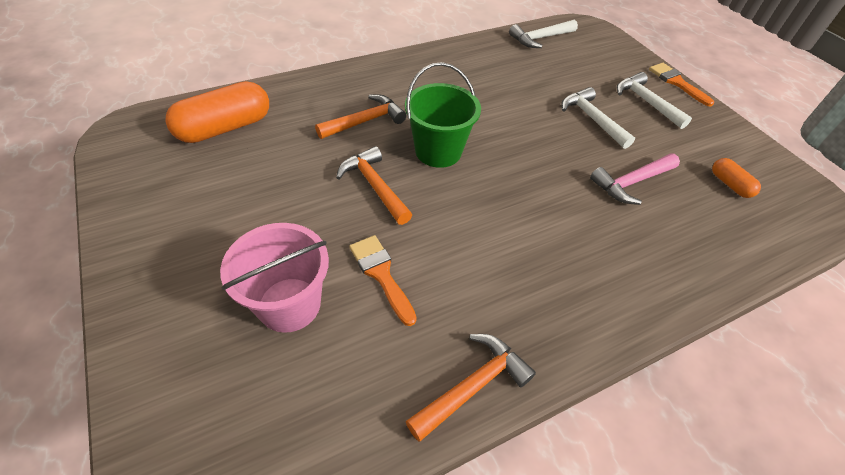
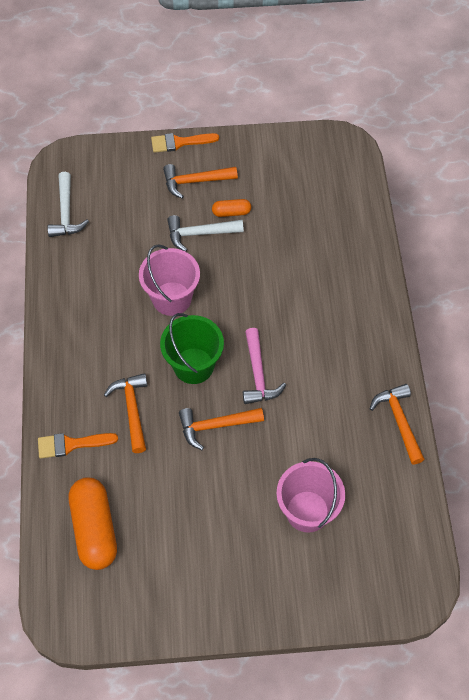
camera: 65 degrees left, 10 degrees up
(381, 274) = (302, 446): orange brush -> orange brush (71, 444)
(504, 118) = (171, 298): none -> pink bucket
(631, 183) = (279, 247): pink hammer -> pink hammer (258, 374)
(646, 102) = (195, 182): white hammer -> orange hammer
(730, 184) = (304, 185): orange capsule -> orange capsule (231, 212)

